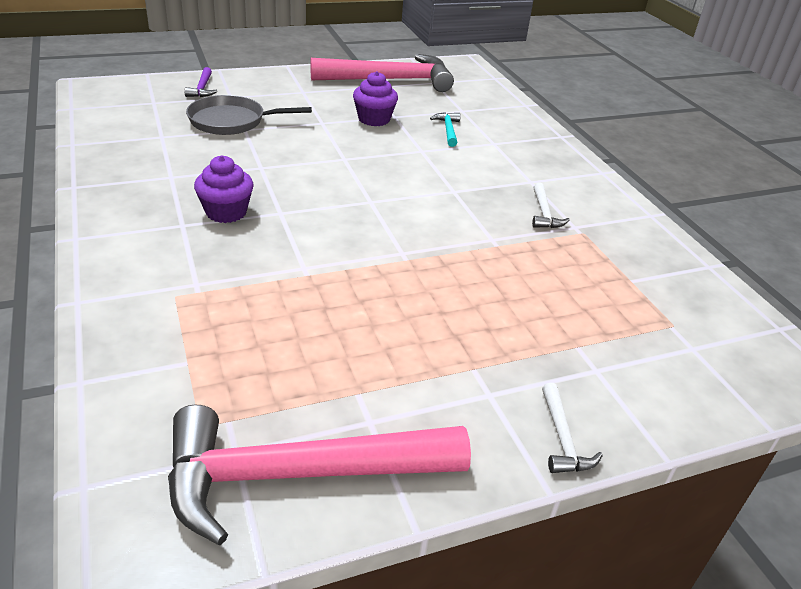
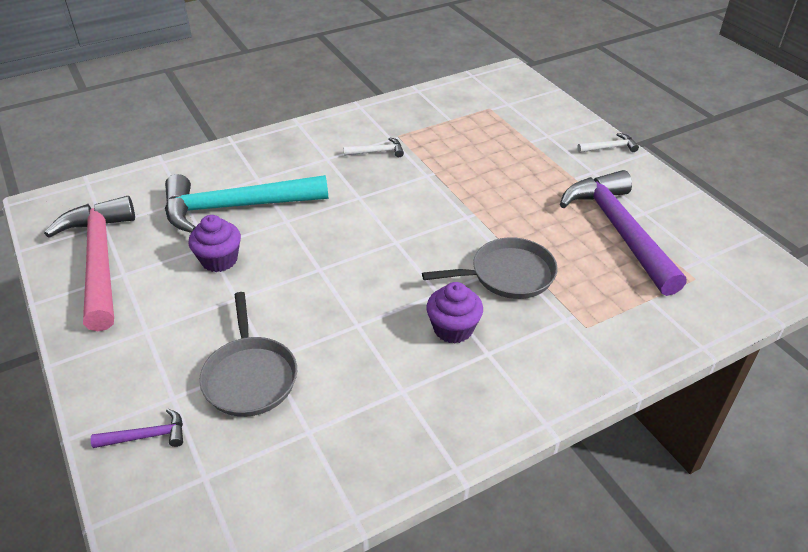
camera: 95 degrees left, 5 degrees up
(287, 261) = (508, 274): none -> grey pan
(297, 475) = (700, 233): pink hammer -> none
(336, 378) = (618, 230): none -> purple hammer
(448, 130) = (235, 207): turquoise hammer -> turquoise hammer, size x2.49

